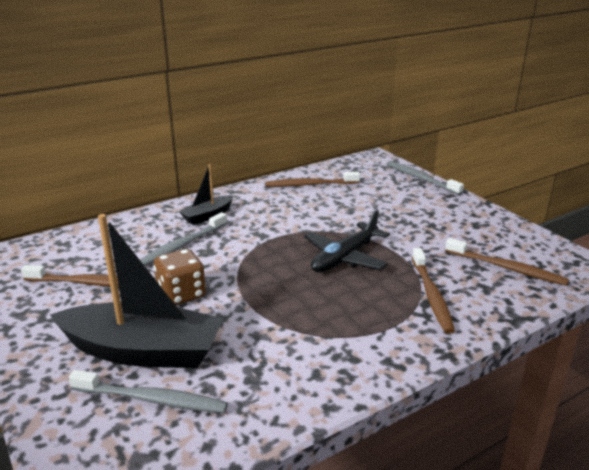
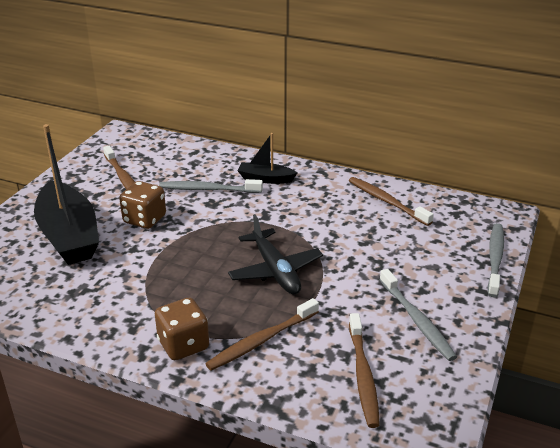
camera: 55 degrees right, 5 degrees up
(152, 399) = (25, 262): grey toothbrush -> grey toothbrush (417, 320)
(344, 257) = (275, 270): black plane -> black plane turned 120 degrees counterclockwise
(404, 336) = (183, 345): none -> brown dice

